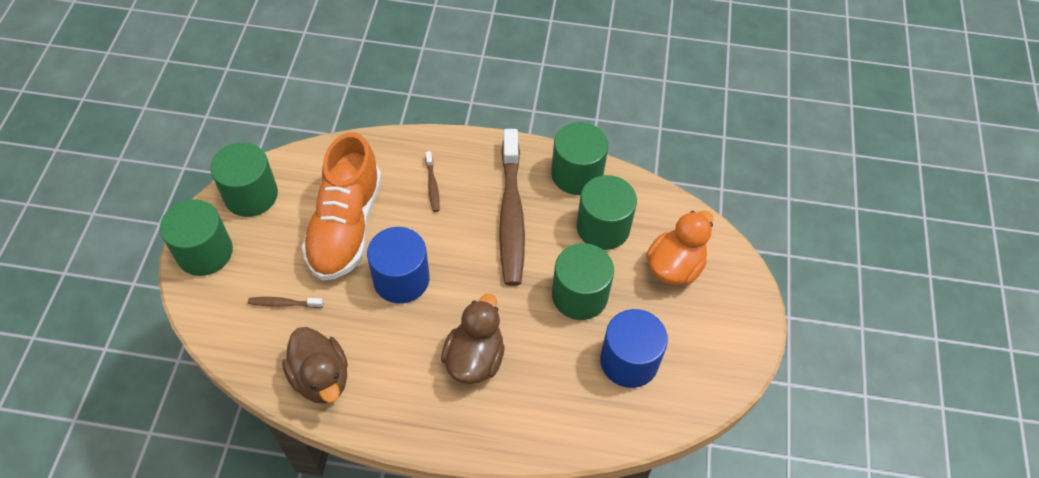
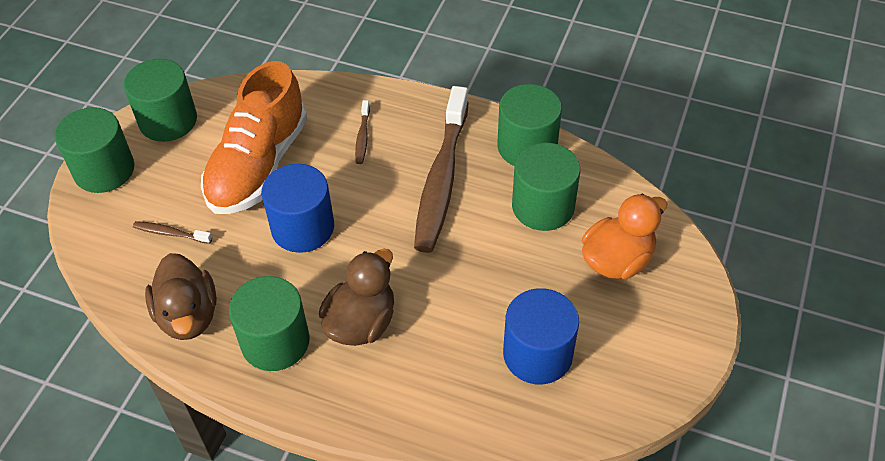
camera: 15 degrees right, 5 degrees down
(579, 295) = (498, 274): green cylinder -> green cylinder (275, 341)

